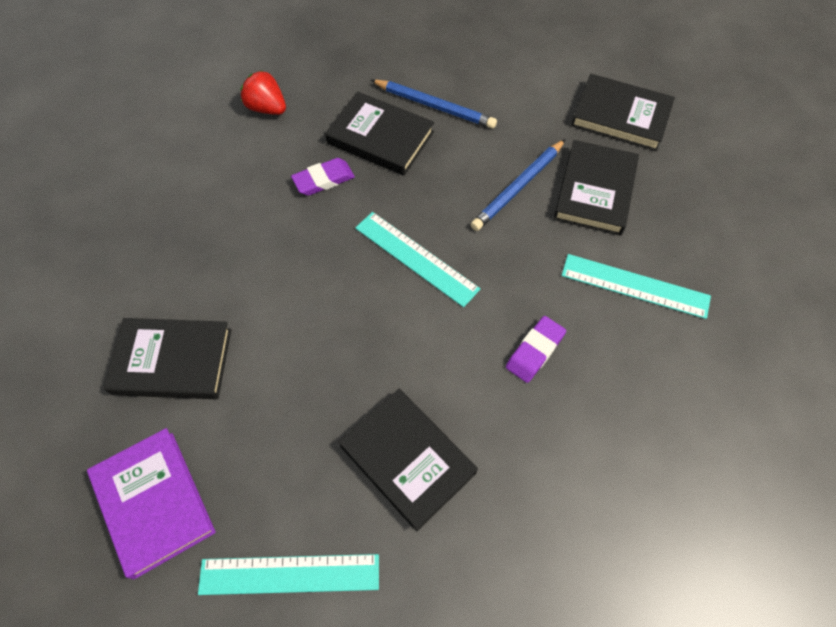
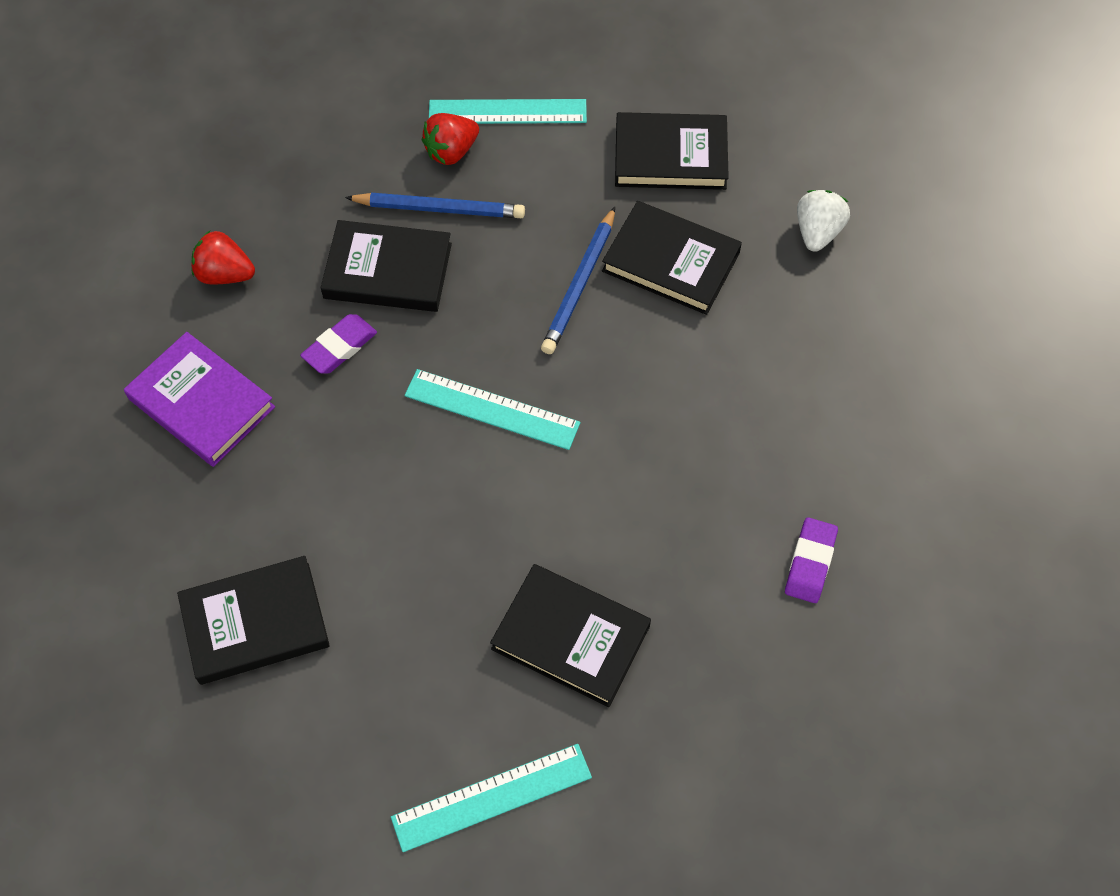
camera: 20 degrees left, 0 degrees up
(154, 503) = (309, 780): purple book -> purple book (201, 403)
(459, 71) = (451, 152): none -> red strawberry
(535, 351) = (666, 473): purple eraser -> purple eraser (810, 563)
(595, 191) = (671, 262): black book -> black book turned 60 degrees counterclockwise
(635, 286) = (752, 363): turquoise ruler -> turquoise ruler (507, 112)
(720, 202) = (817, 232): none -> white strawberry

